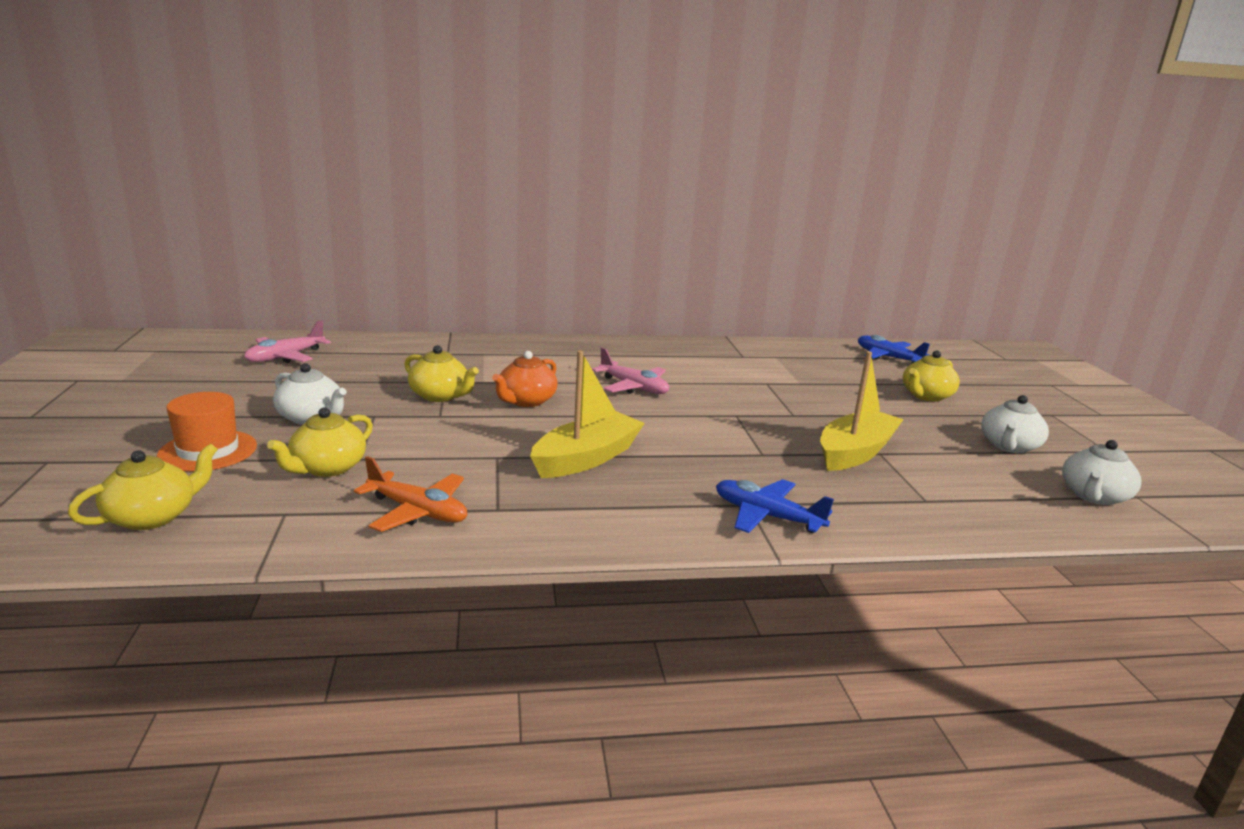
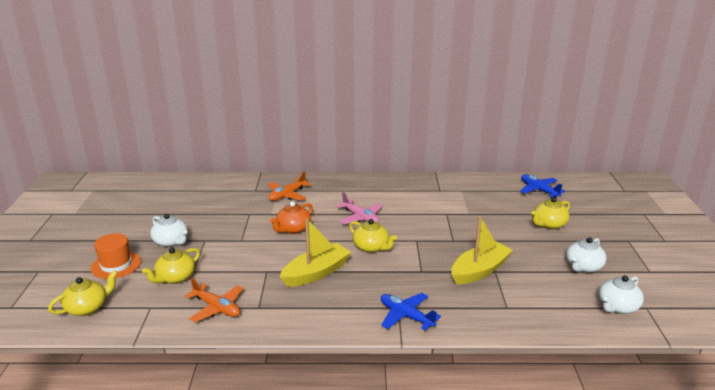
camera: 10 degrees right, 5 degrees up
(285, 357) = (162, 195): pink plane -> none
(440, 396) = (244, 225): yellow teapot -> yellow teapot (371, 247)
(503, 359) = (287, 195): none -> orange plane

